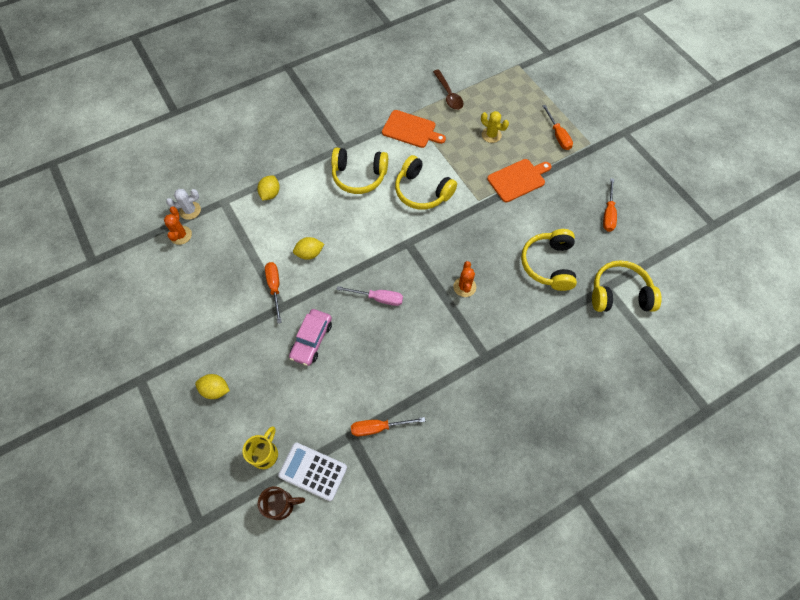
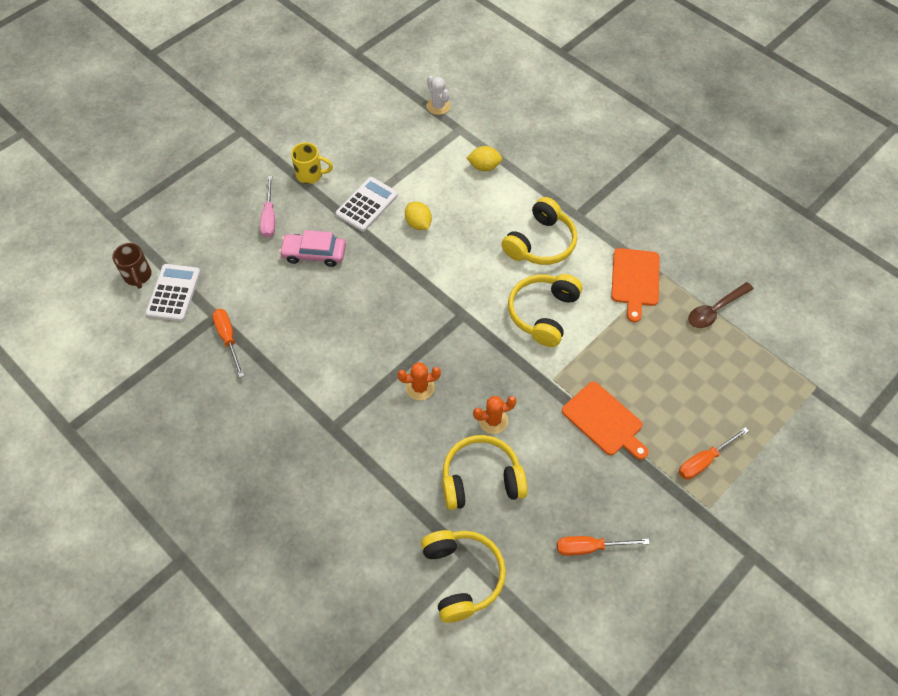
camera: 75 degrees right, 5 degrees down
(181, 235) = (406, 108): orange cactus -> orange cactus (493, 420)
(215, 390) = (243, 190): yellow lemon -> none
(265, 453) = (185, 249): yellow mug -> yellow mug (310, 174)
(275, 288) = (367, 205): orange screwdriver -> white calculator
(359, 176) = (540, 243): yellow headphones -> yellow headphones turned 135 degrees counterclockwise
(378, 298) = (380, 302): pink screwdriver -> pink screwdriver (269, 217)
(491, 135) = (667, 374): yellow cactus -> none

